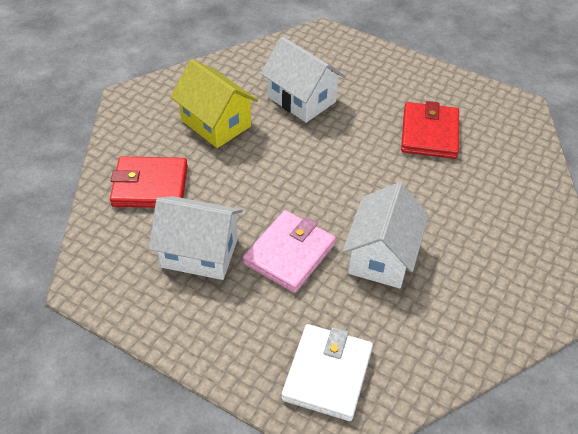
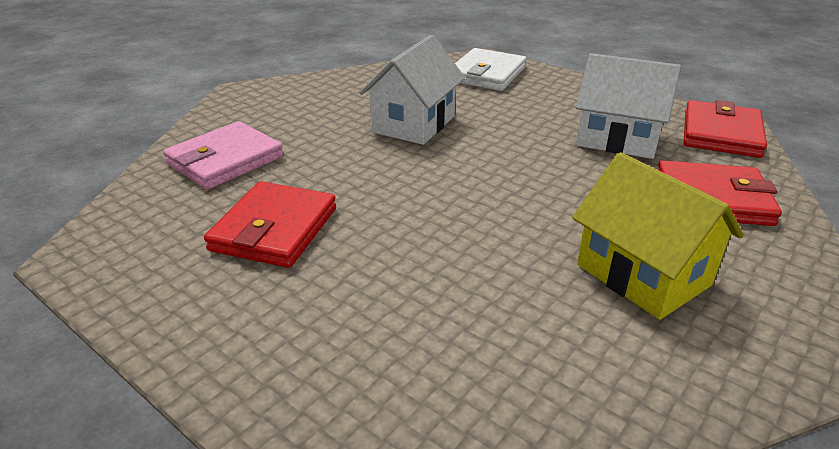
camera: 170 degrees left, 15 degrees down
(103, 271) = (721, 134): none -> red wallet
(289, 254) = (515, 132): pink wallet -> pink wallet (225, 160)
(301, 99) = (479, 305): white house -> none

